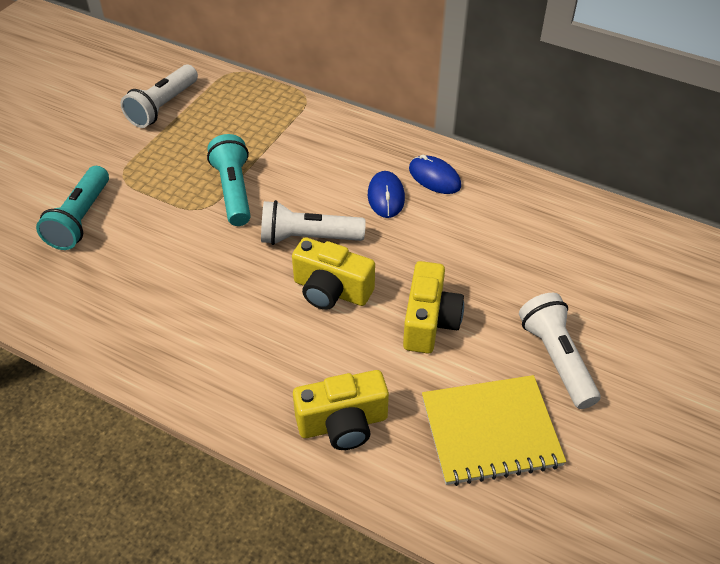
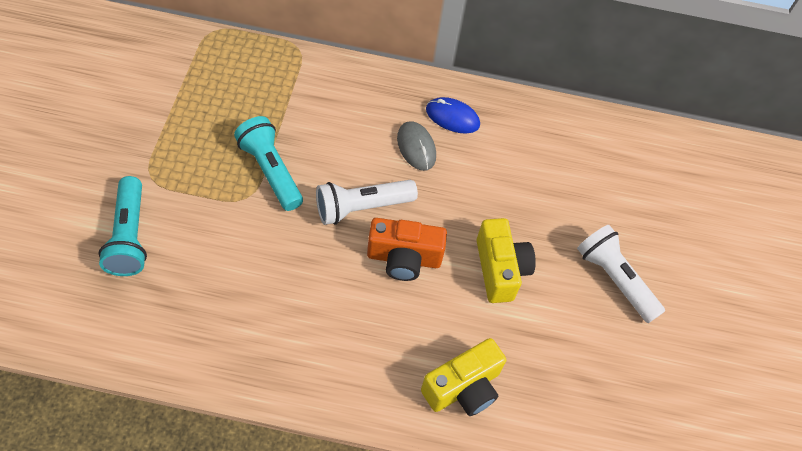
camera: 25 degrees left, 10 degrees up
(163, 107) = (157, 86): white flashlight -> none
(331, 290) = (404, 258): yellow camera -> orange camera
(386, 197) = (416, 147): blue mouse -> grey mouse
(490, 431) = (585, 361): yellow notebook -> none

